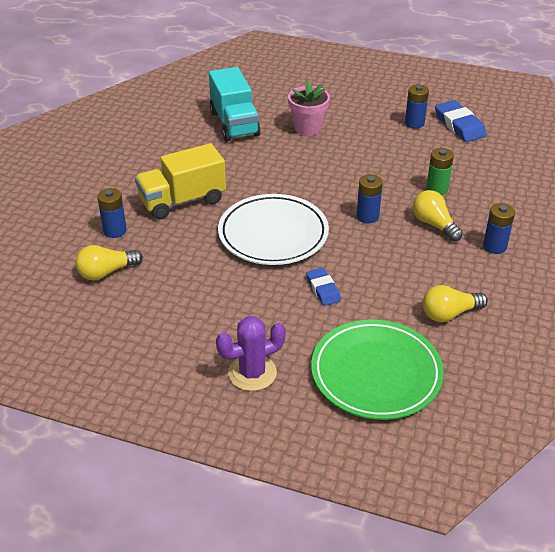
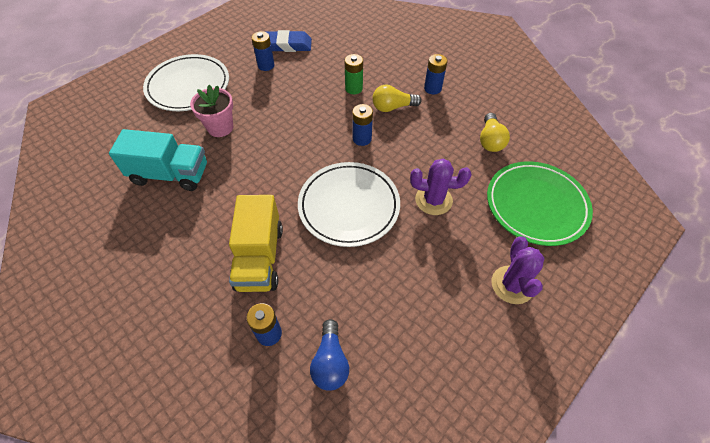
camera: 65 degrees left, 15 degrees up
(106, 272) = (330, 362): yellow light bulb -> blue light bulb
(323, 289) = (433, 200): blue eraser -> purple cactus
(343, 92) = (188, 86): none -> white plate

